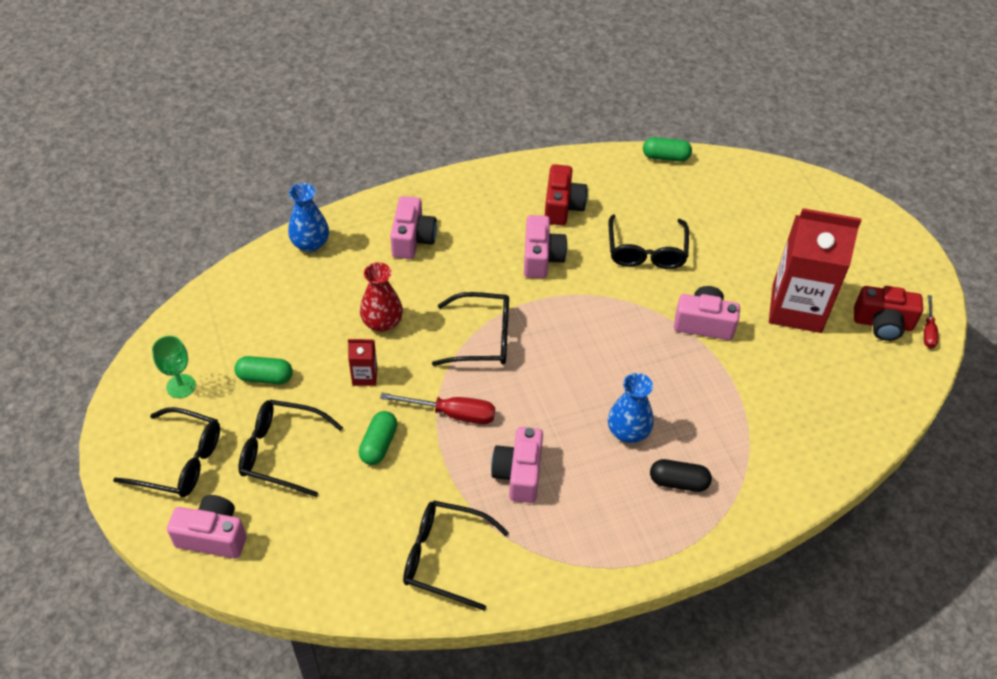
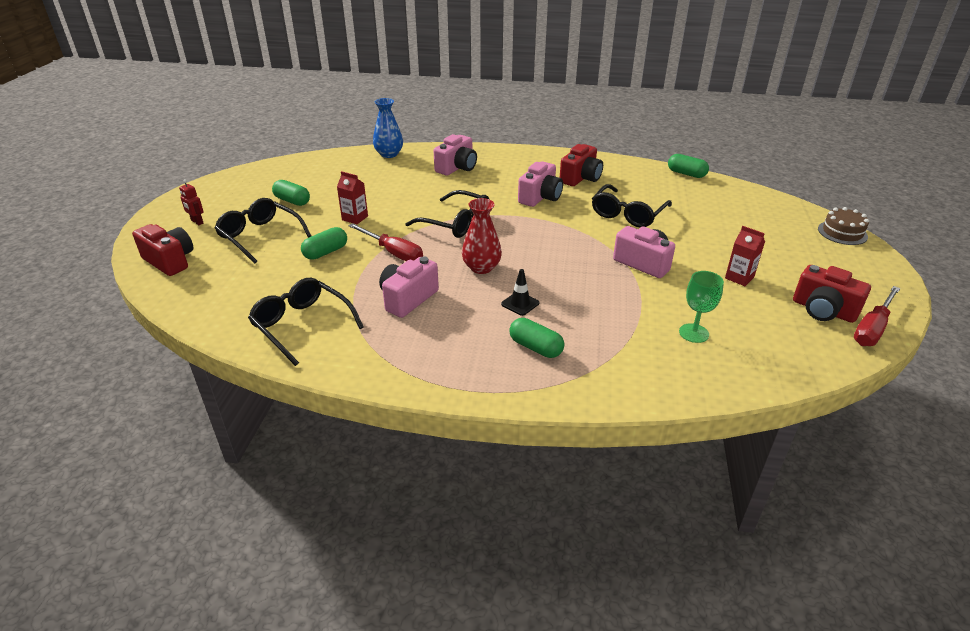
camera: 30 degrees right, 15 degrees down
(181, 386) = (239, 191): green goblet -> green goblet (693, 333)
(181, 461) = (197, 222): black glasses -> red robot
(213, 536) = (170, 261): pink camera -> red camera
(382, 322) = (395, 198): red vase -> red vase (481, 267)
(628, 431) = (520, 303): blue vase -> black traffic cone
(678, 482) = (535, 347): black capsule -> green capsule
(796, 308) = (739, 278): red carton -> red carton, size x0.42
(852, 202) = (842, 232): none -> brown cake
(928, 331) = (872, 328): red screwdriver -> red screwdriver, size x1.63

